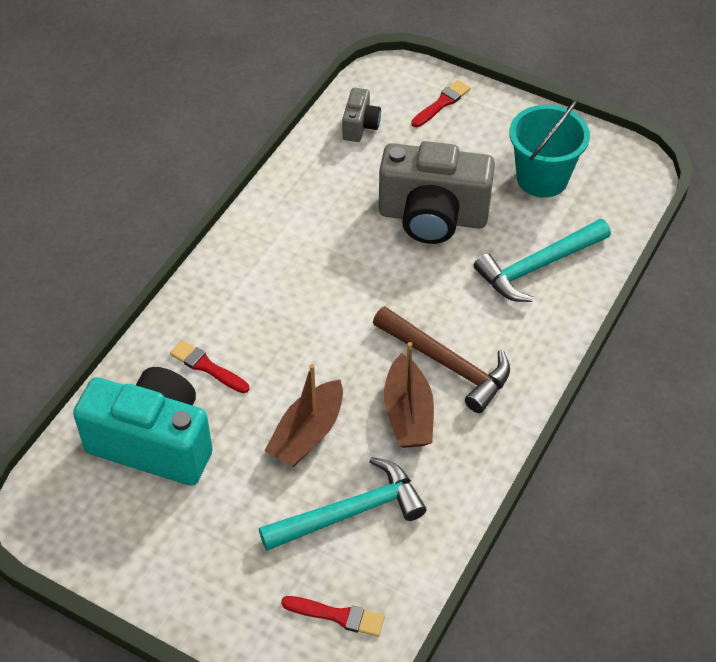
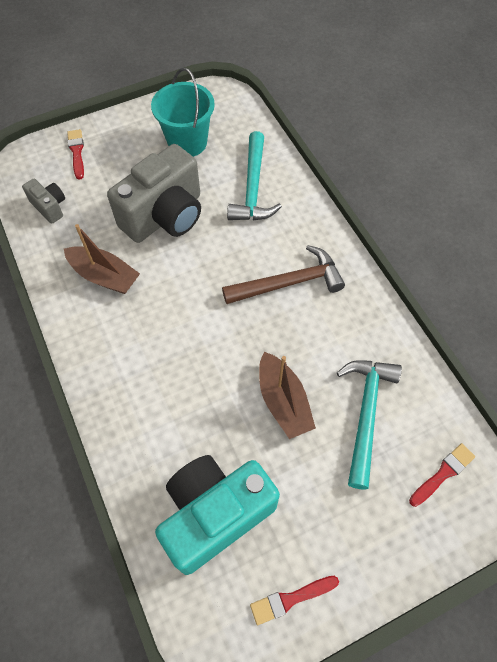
camera: 55 degrees left, 10 degrees up
(207, 367) = (174, 433): red brush -> red brush (290, 599)
(408, 414) = (311, 330): brown boat -> brown boat (104, 276)

